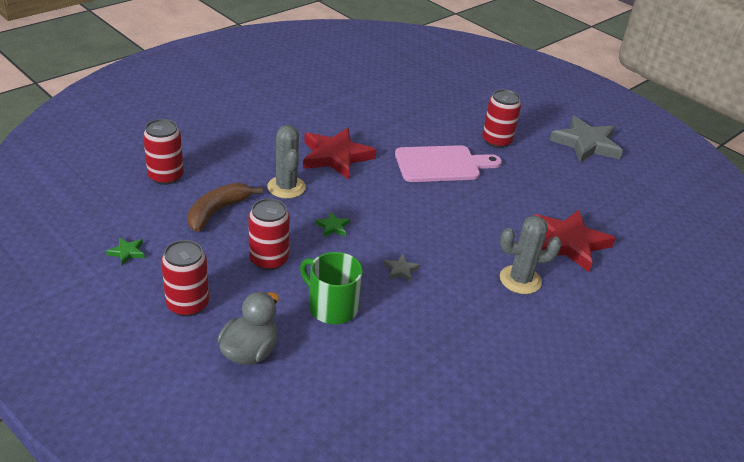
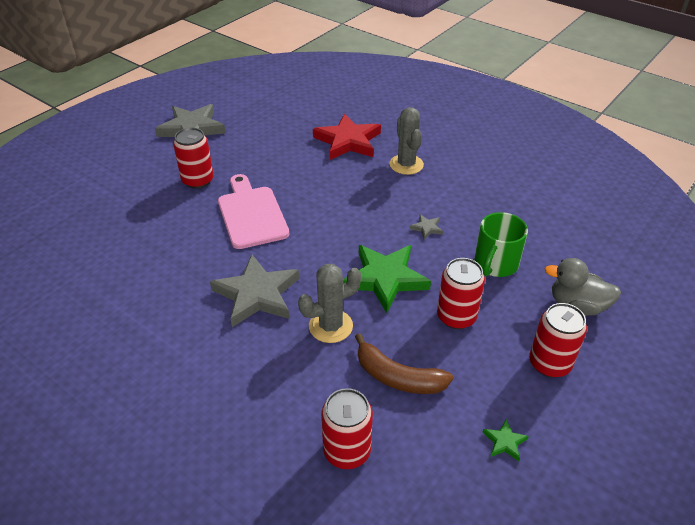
camera: 95 degrees left, 5 degrees up
(333, 227) = (385, 279): green star -> green star, size x2.41
(335, 156) = (257, 294): red star -> grey star

